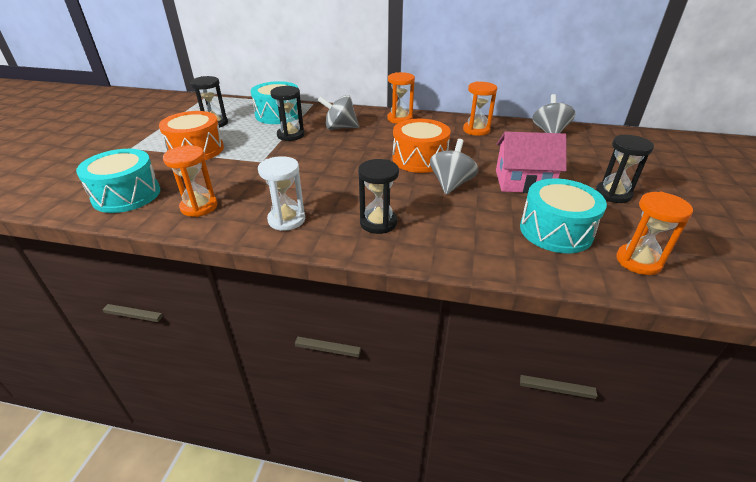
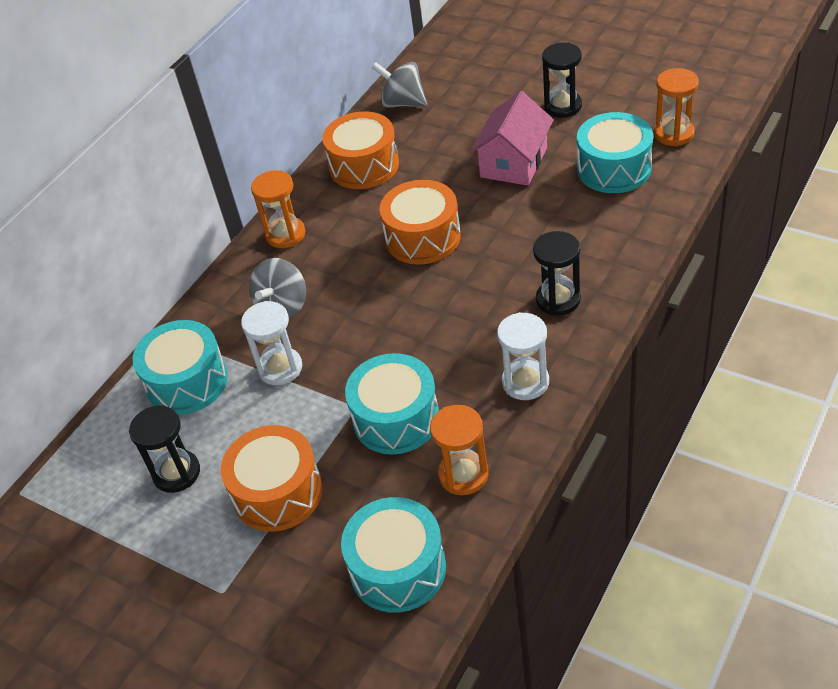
camera: 65 degrees left, 10 degrees up
(251, 175) = (396, 418): none -> turquoise drum
(290, 135) = (280, 368): black hourglass -> white hourglass
(451, 184) = (496, 222): grey spinning top -> none
(476, 130) = (364, 165): orange hourglass -> orange drum

